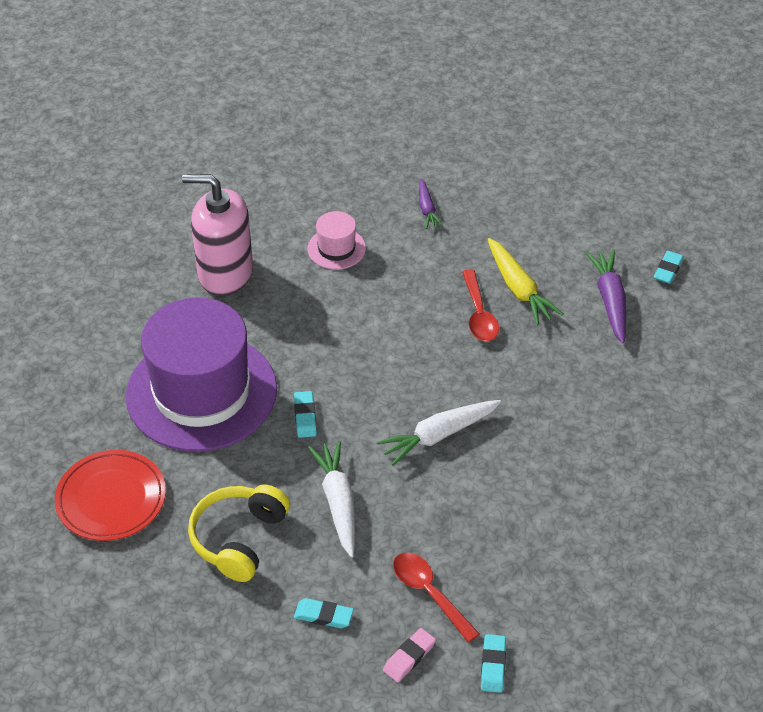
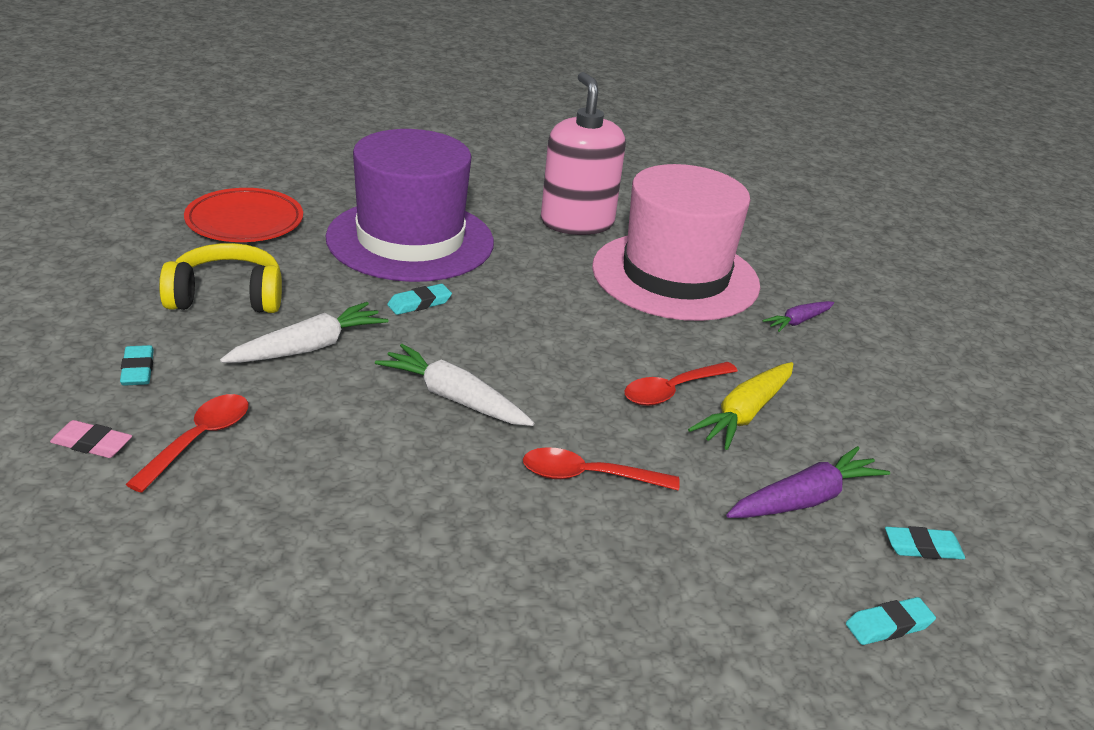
camera: 60 degrees right, 15 degrees down
(336, 248) = (675, 276): pink hat -> pink hat, size x2.37
(493, 665) = (95, 517): turquoise eraser -> turquoise eraser (888, 626)
(550, 395) = (588, 476): none -> red spoon

